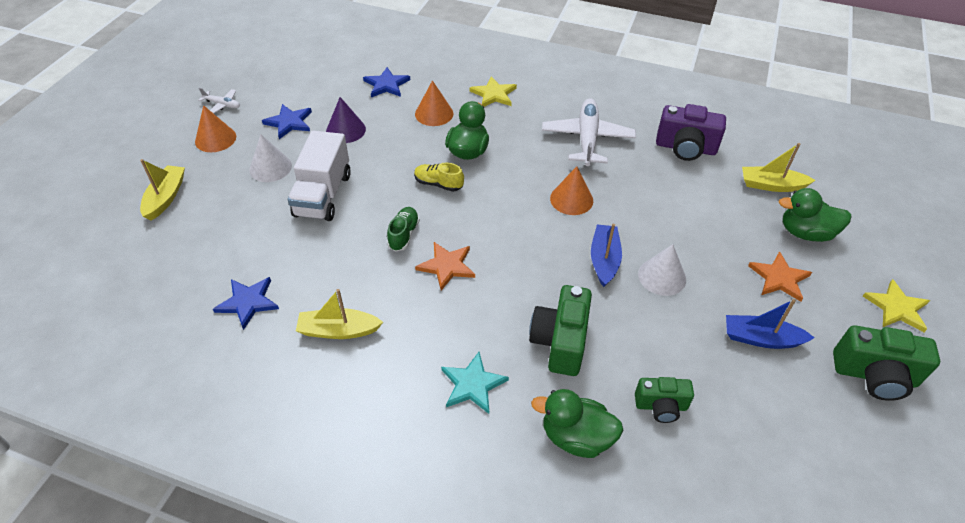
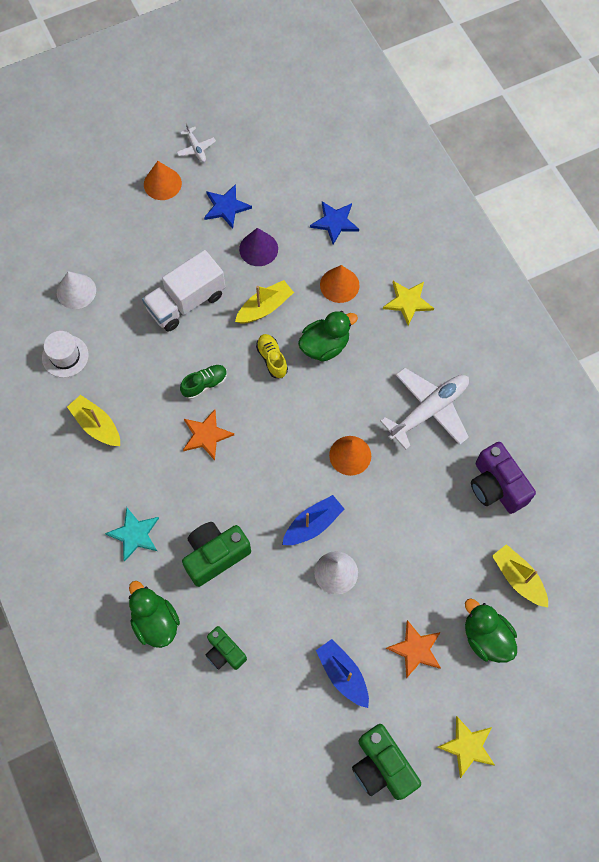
camera: 45 degrees right, 20 degrees up
(165, 197) = (87, 218): yellow boat -> yellow boat (265, 307)
(248, 302) = (65, 356): blue star -> white hat
(270, 167) = (174, 245): white cone -> white cone (76, 291)

